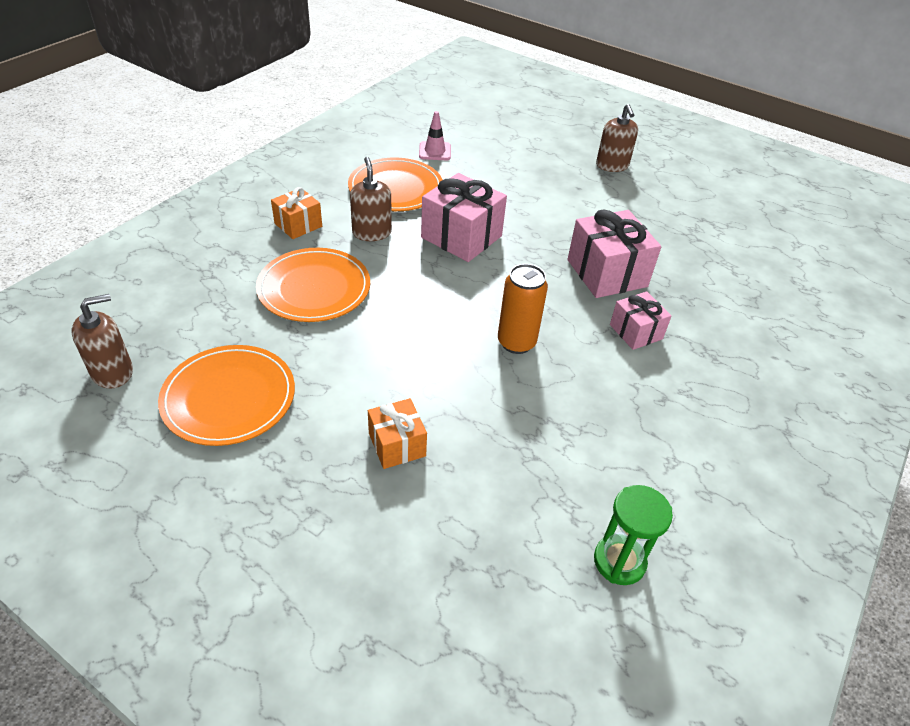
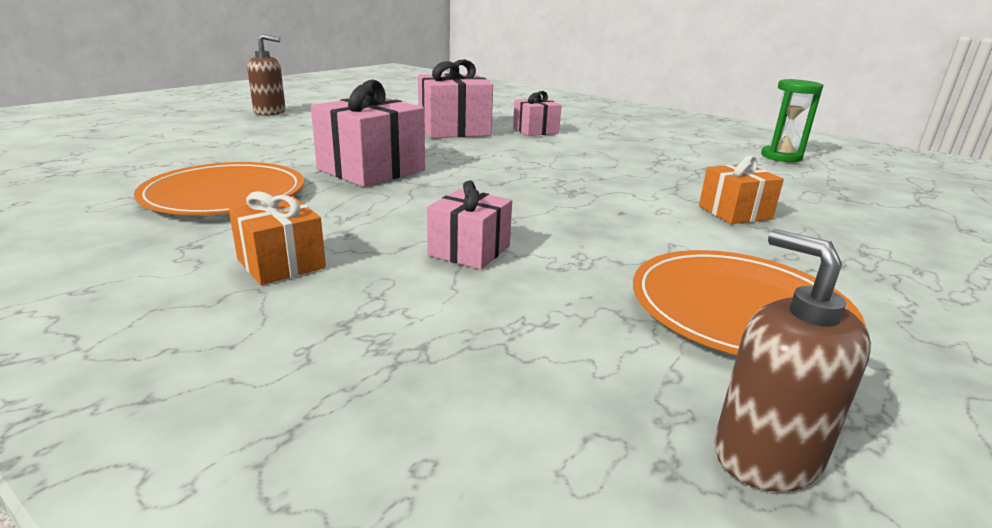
camera: 85 degrees left, 20 degrees down
(314, 288) = (469, 251): orange plate -> pink gift
(372, 232) = (337, 212): brown soap dispenser -> none
(435, 151) = (142, 170): pink traffic cone -> none
(516, 342) = (560, 163): orange can -> none

